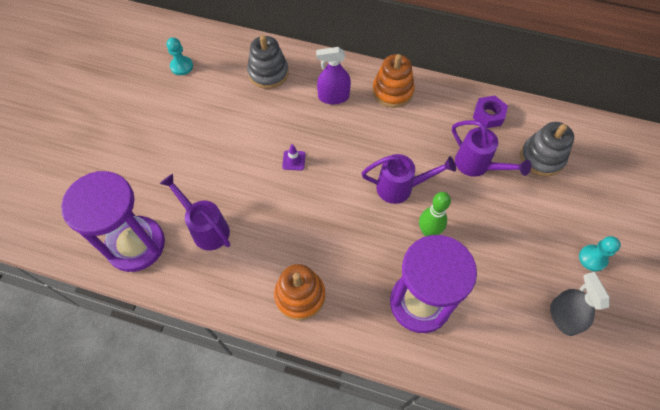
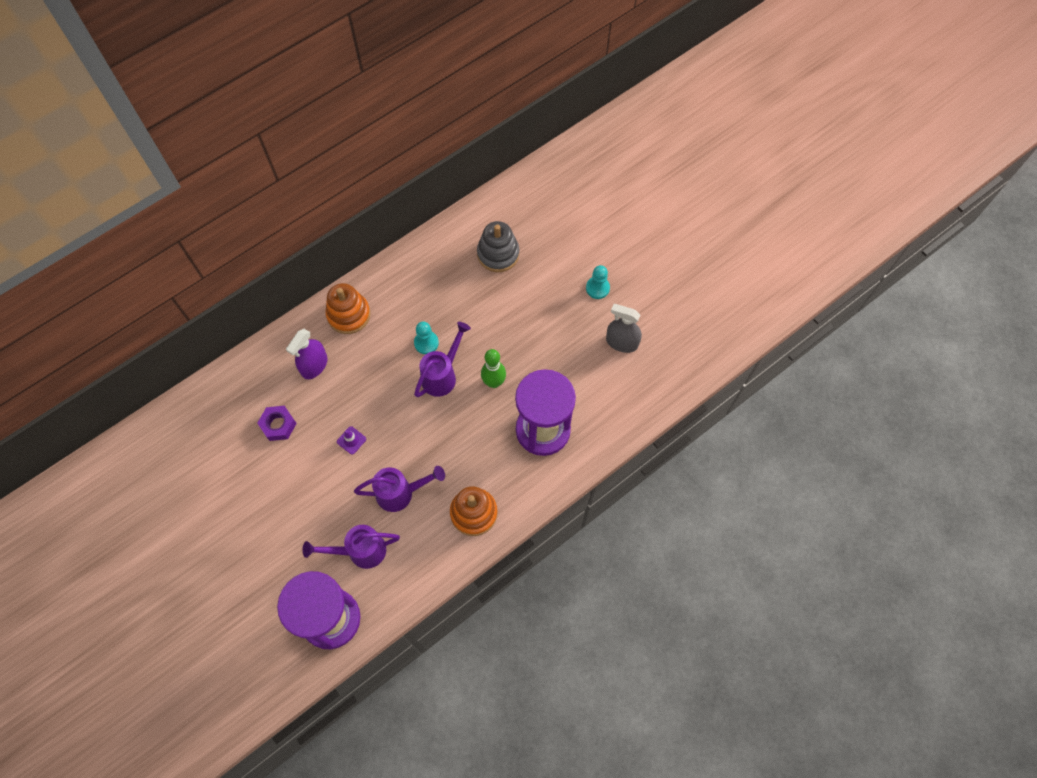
camera: 55 degrees left, 5 degrees up
(181, 66) = (167, 475): turquoise pawn -> turquoise pawn (426, 343)
(268, 73) = (242, 403): grey stacking toy -> none
(477, 166) = (468, 305): purple watering can -> purple watering can (401, 493)
(488, 115) = (431, 260): purple nut -> purple nut (278, 425)

